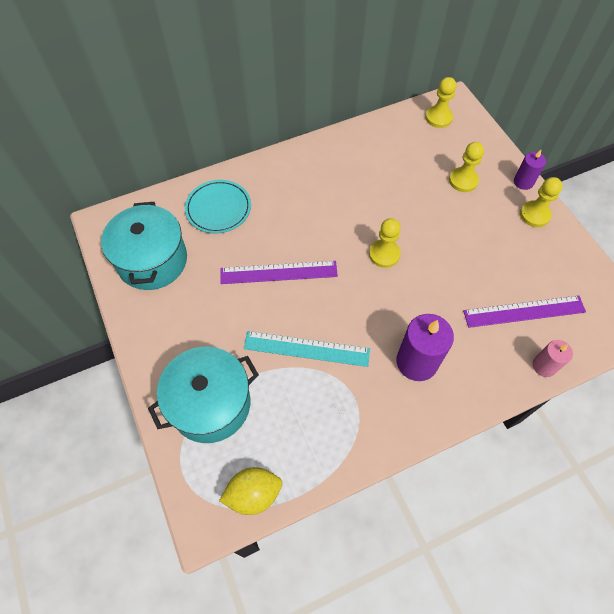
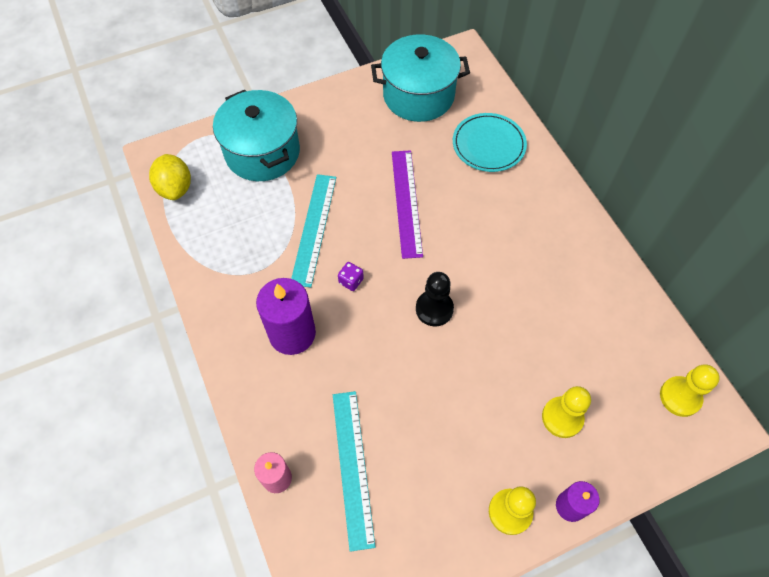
camera: 90 degrees right, 0 degrees up
(361, 316) = (351, 281): none -> purple dice
(384, 254) = (434, 309): yellow pawn -> black pawn
(524, 311) = (352, 467): purple ruler -> turquoise ruler

